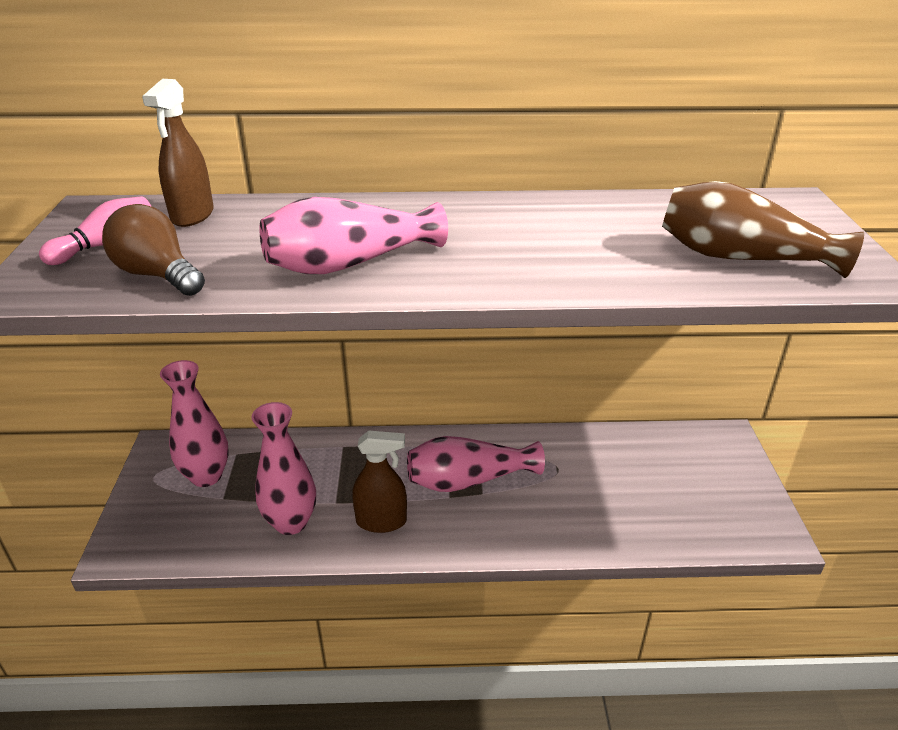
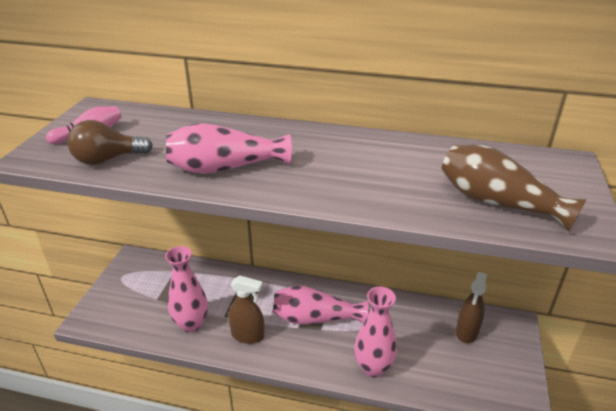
camera: 15 degrees right, 0 degrees up
(158, 275) = (108, 159): brown light bulb -> brown light bulb turned 75 degrees counterclockwise
(192, 216) = (149, 120): brown spray bottle -> brown spray bottle (467, 332)
(206, 476) = (152, 282): pink vase -> pink vase (373, 367)

